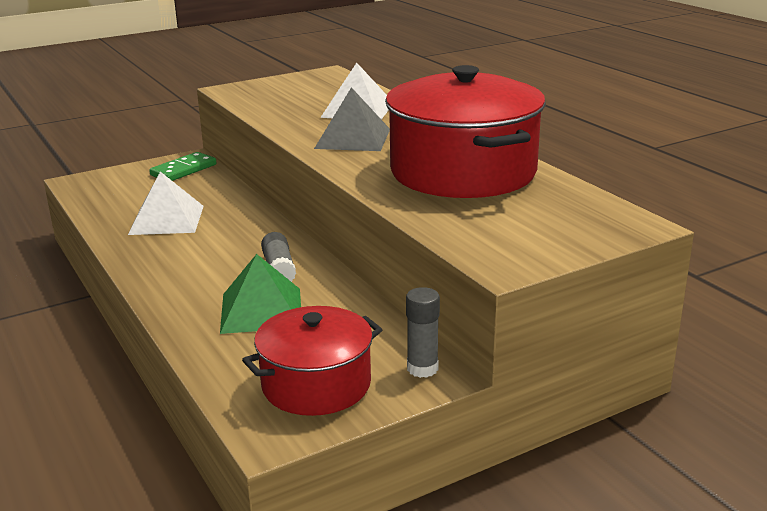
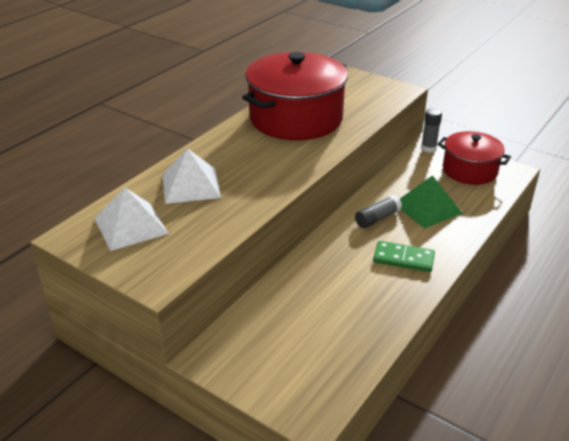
camera: 115 degrees left, 10 degrees up
(167, 219) = (348, 303): white pyramid -> white pyramid (130, 226)
(183, 170) = (238, 347): green domino -> green domino (403, 259)
(352, 138) = (262, 169): grey pyramid -> none

